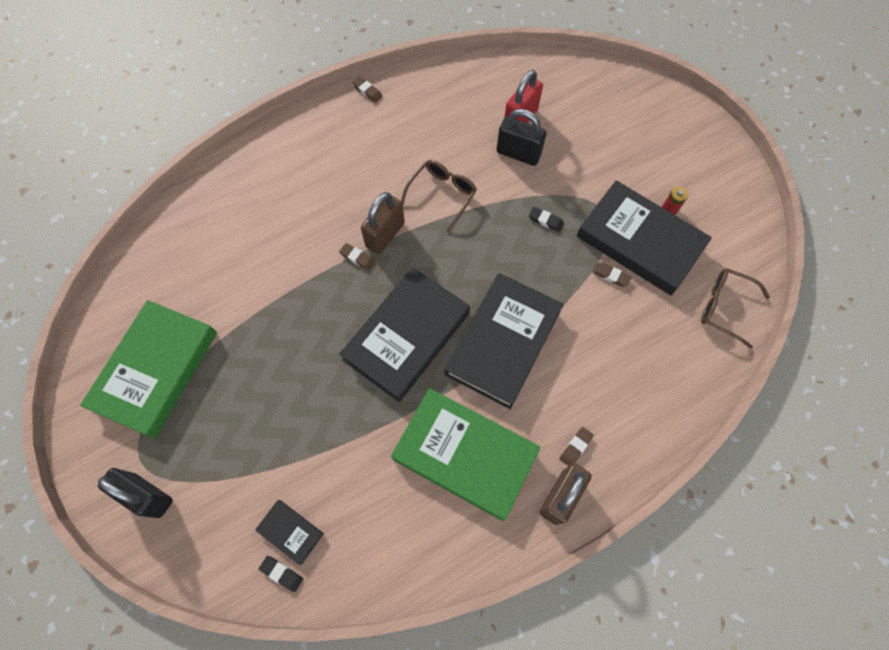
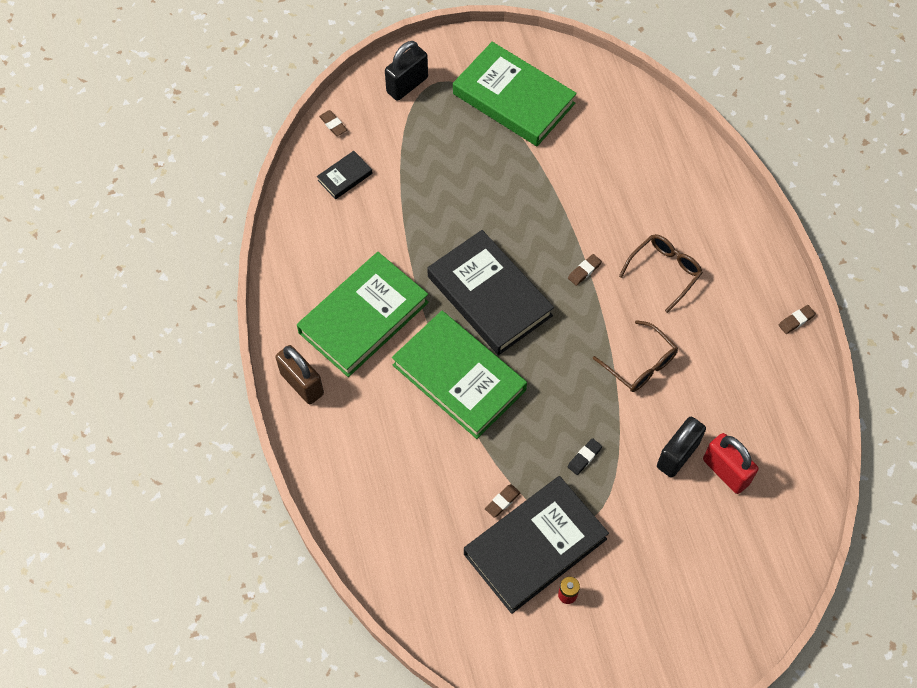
camera: 105 degrees right, 5 degrees down
(282, 573) = (315, 166): black eraser -> none
(385, 235) = (604, 300): brown padlock -> none
(503, 342) = (459, 377): black book -> green book
(575, 447) = (339, 410): brown eraser -> brown eraser (333, 125)
(725, 308) = (434, 605): brown glasses -> brown glasses (664, 272)

